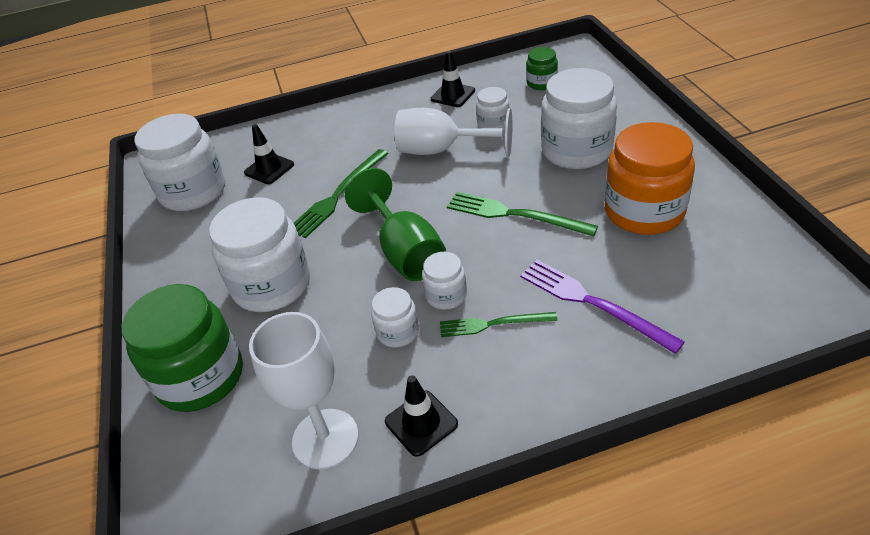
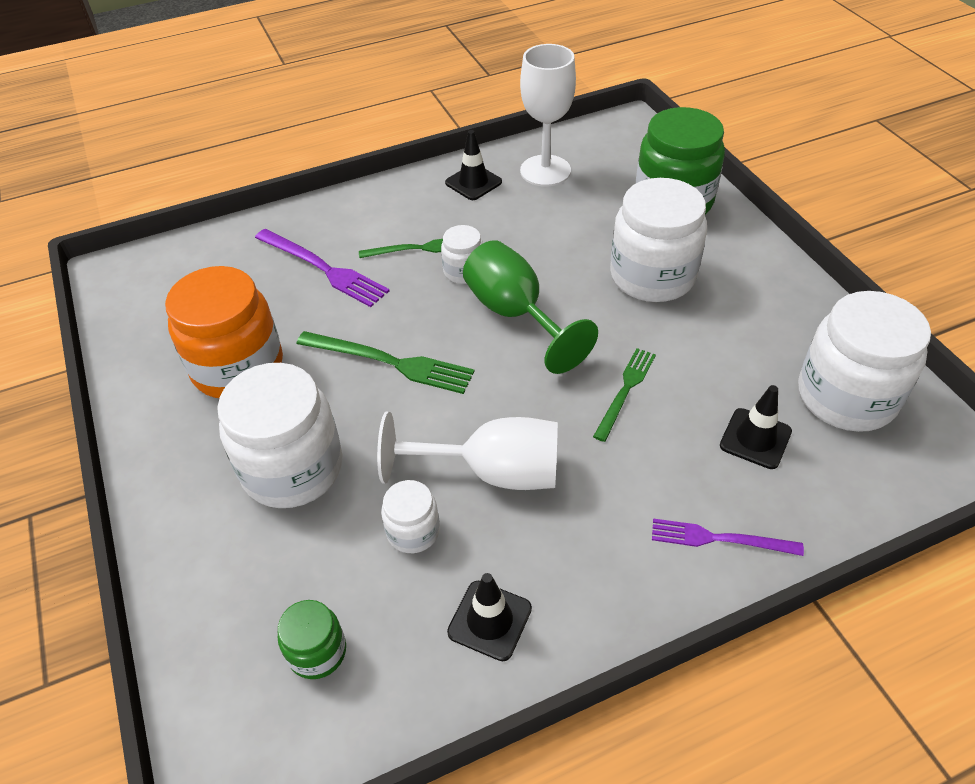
camera: 170 degrees right, 5 degrees up
(320, 125) = (719, 539): none -> purple fork
(338, 195) = (625, 390): green fork -> green fork, size x0.66
(398, 332) = (505, 239): white jar -> none

